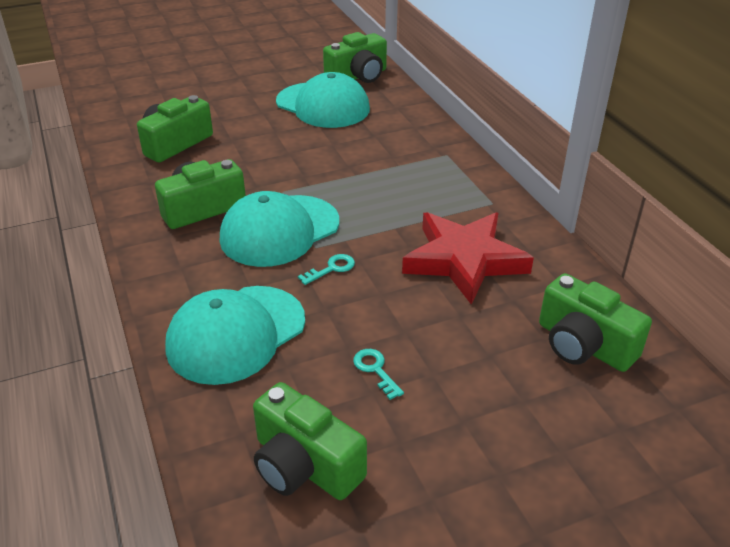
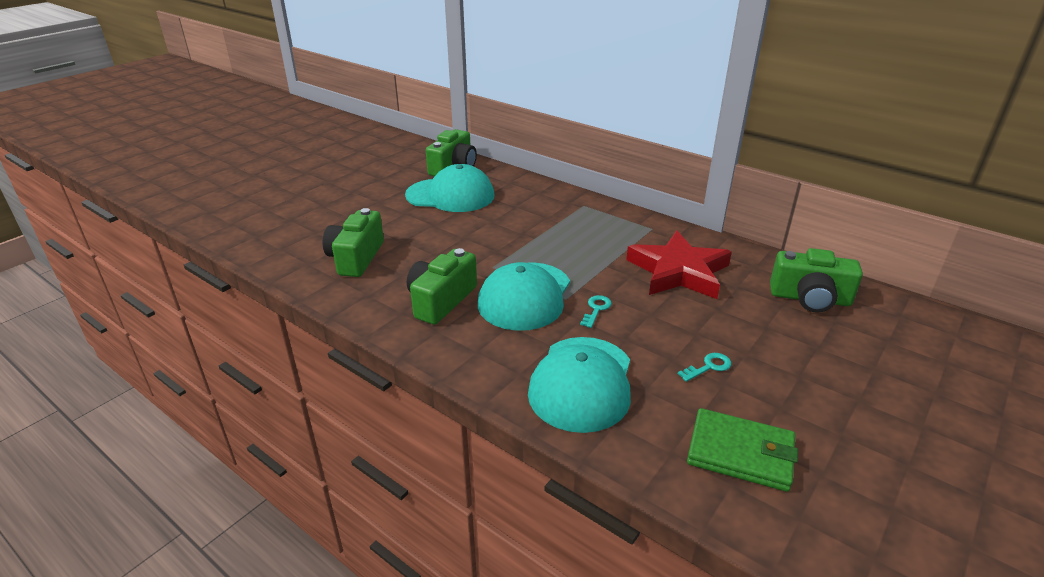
camera: 30 degrees left, 5 degrees down
(304, 465) = (740, 453): green camera -> green wallet
(375, 370) = (708, 367): turquoise key -> turquoise key turned 120 degrees clockwise

